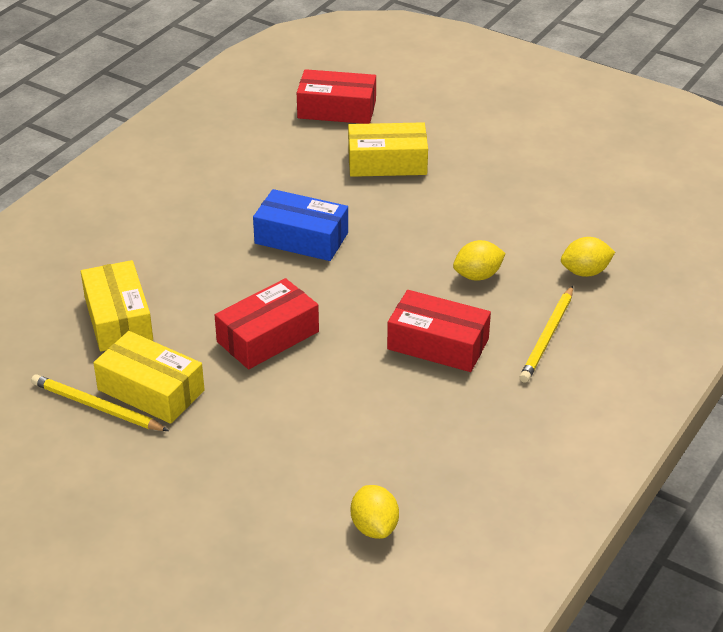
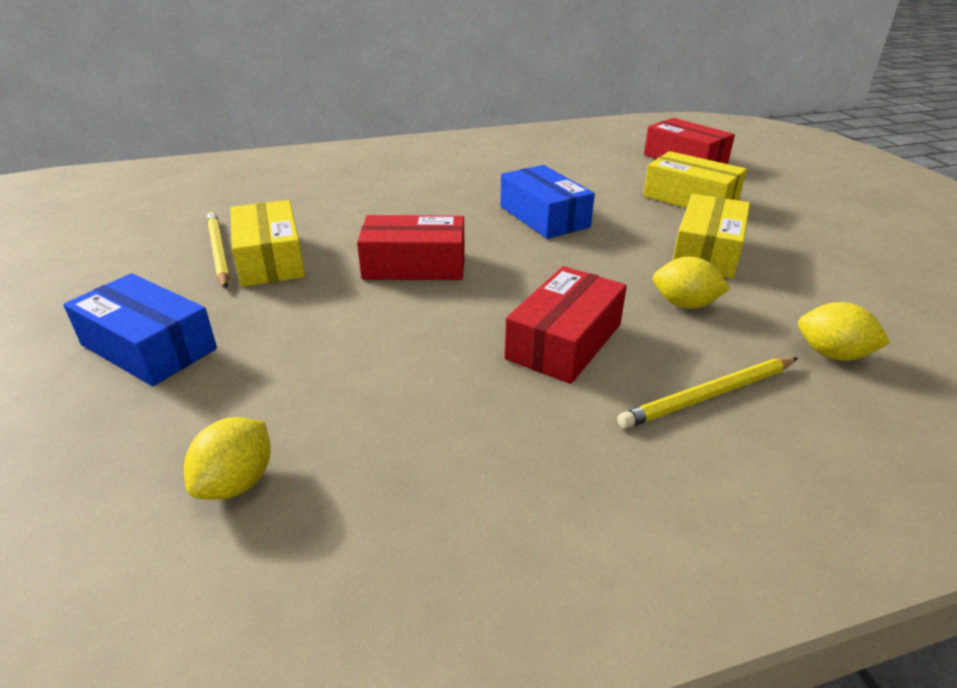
camera: 40 degrees right, 5 degrees down
(118, 318) = (330, 210): yellow box -> yellow box (707, 251)
(187, 499) = (148, 347): none -> blue box
(438, 344) = (564, 341): red box -> red box turned 60 degrees clockwise

